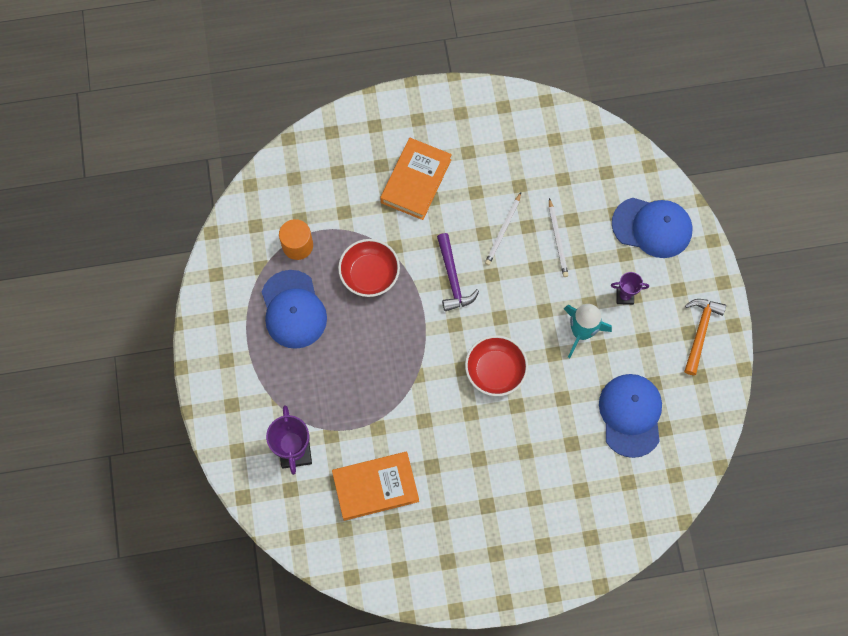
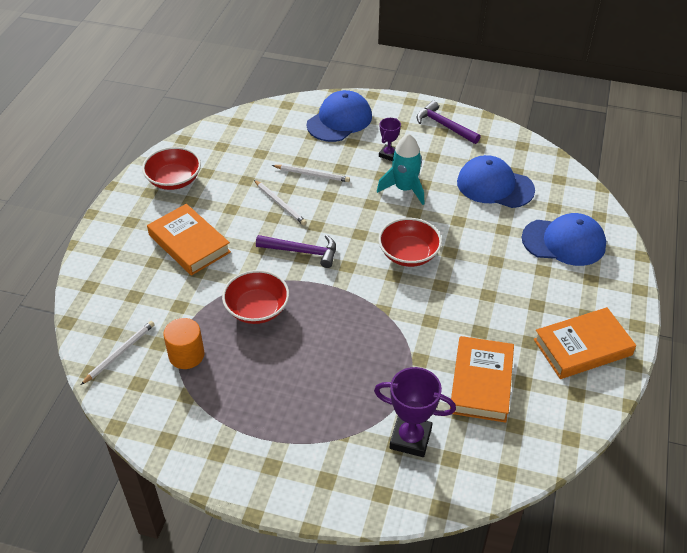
camera: 65 degrees left, 25 degrees down
(276, 195) = (119, 353): none -> white pencil
(293, 309) = (253, 383): blue cap -> blue cap (564, 242)
(454, 560) = (582, 347): none -> orange book
(487, 124) = (174, 180): none -> red bowl
(700, 332) = (444, 126): orange hammer -> purple hammer

